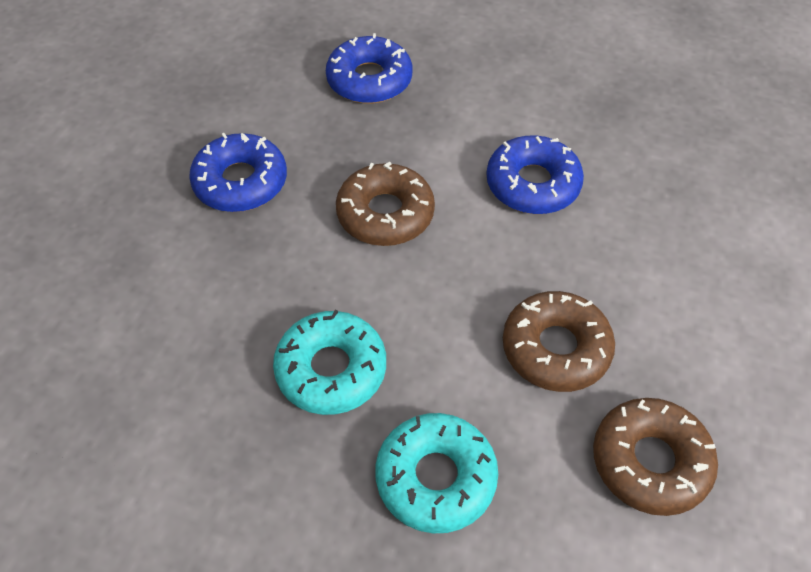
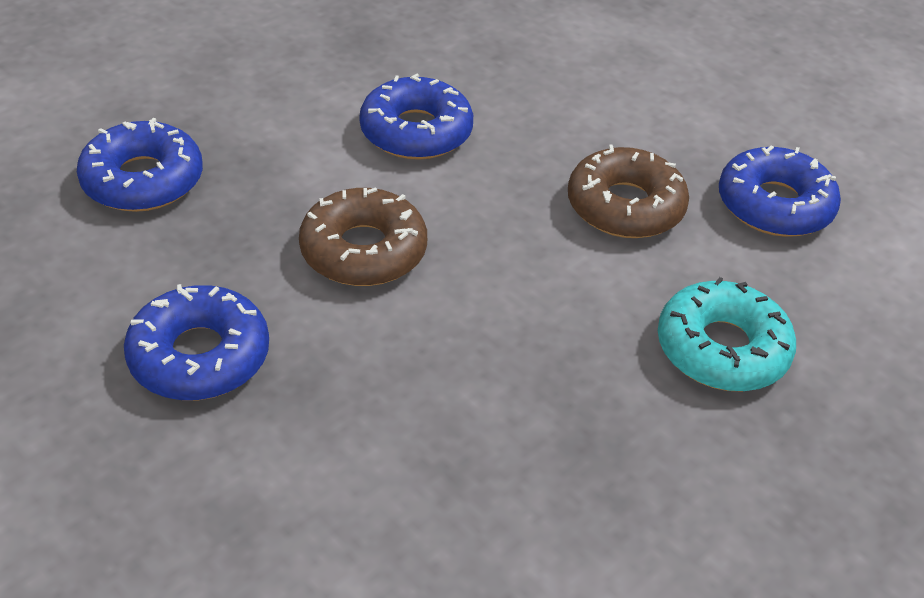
camera: 65 degrees left, 10 degrees down
(331, 369) = (546, 378): turquoise donut -> none
(650, 461) = (774, 205): brown donut -> blue donut

